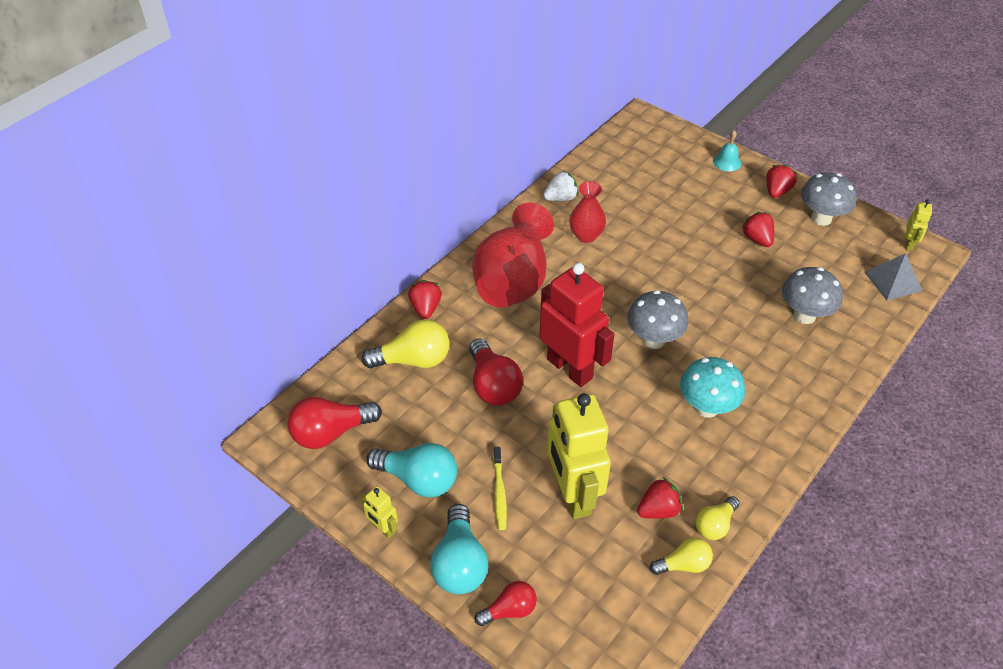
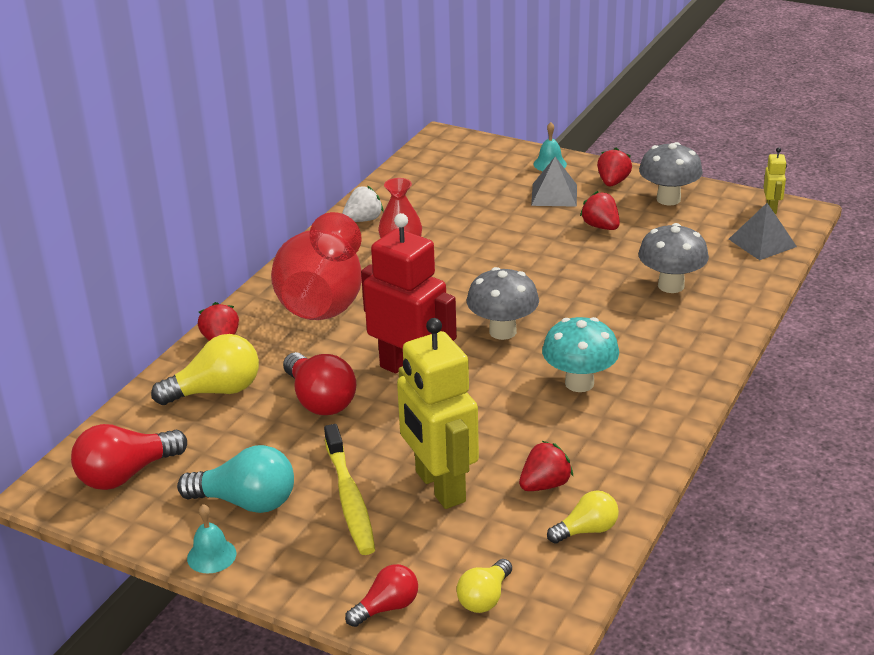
camera: 10 degrees left, 15 degrees down
(383, 529) = (211, 555): yellow robot -> turquoise bell
(459, 563) = (315, 573): turquoise light bulb -> none
(499, 492) = (349, 498): yellow toothbrush -> yellow toothbrush, size x1.60
(715, 525) = (614, 488): yellow light bulb -> yellow light bulb (485, 598)
(724, 197) = (554, 195): none -> grey pyramid

